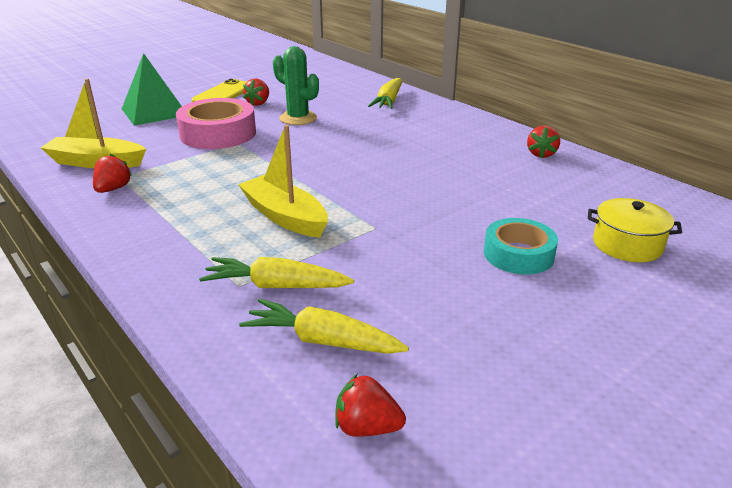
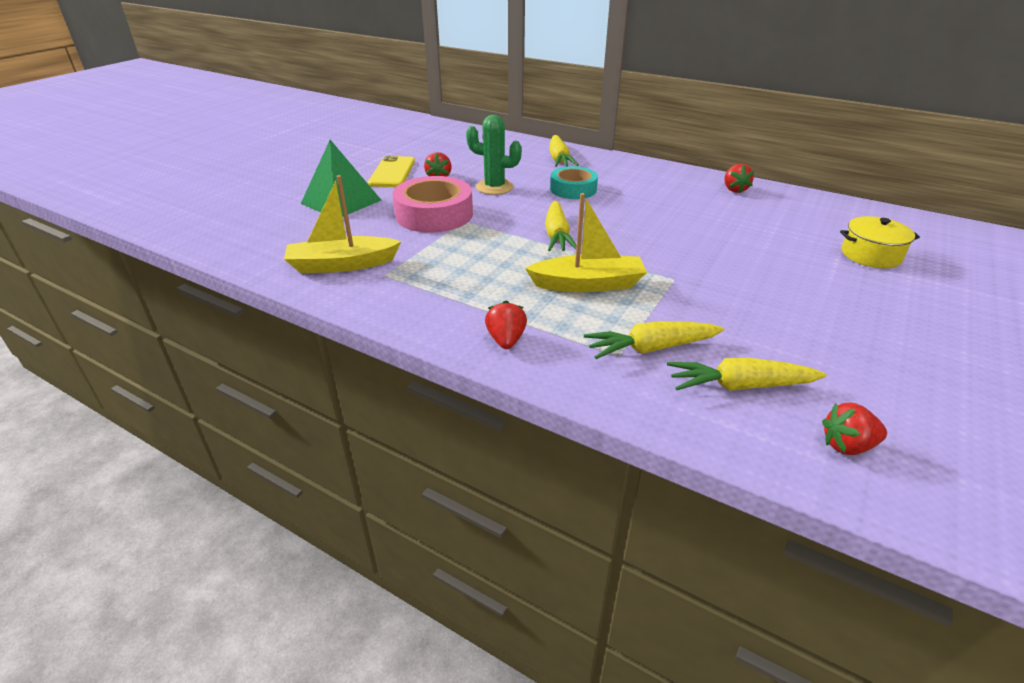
camera: 20 degrees left, 5 degrees up
(113, 189) = (393, 289): red strawberry -> red strawberry (506, 340)
(285, 217) = (588, 284): yellow boat -> yellow boat turned 150 degrees clockwise
(306, 168) = (557, 235): none -> yellow carrot
(518, 254) = (805, 279): turquoise tape -> turquoise tape (573, 189)

